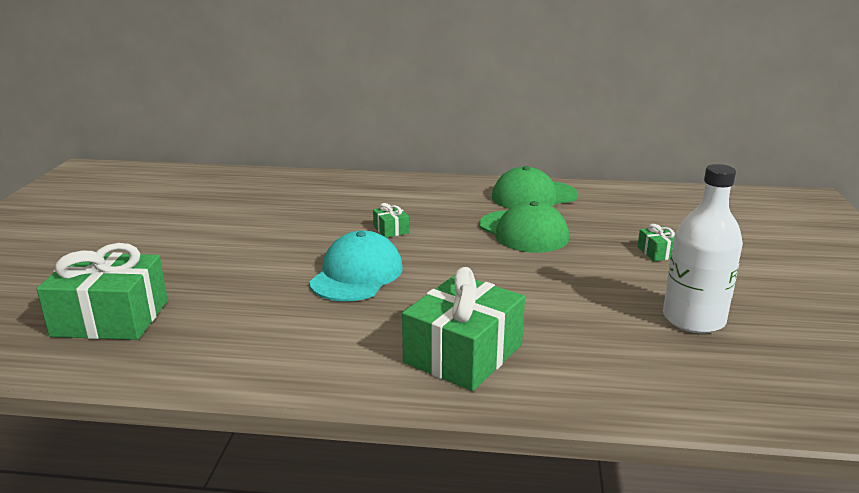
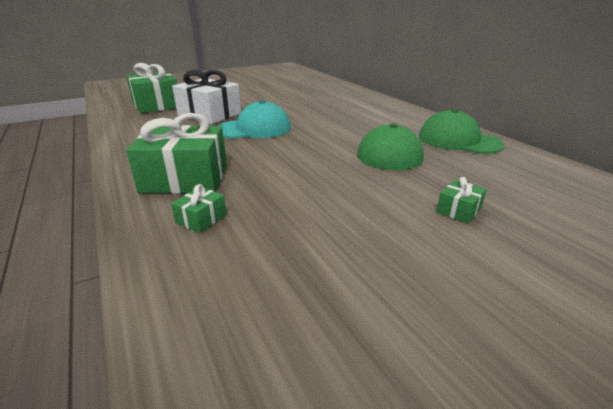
camera: 55 degrees right, 5 degrees up
(245, 288) = (209, 114): none -> white gift
(391, 229) = (324, 121): green gift -> green gift (201, 219)
(693, 319) = (346, 260): white bottle -> none

